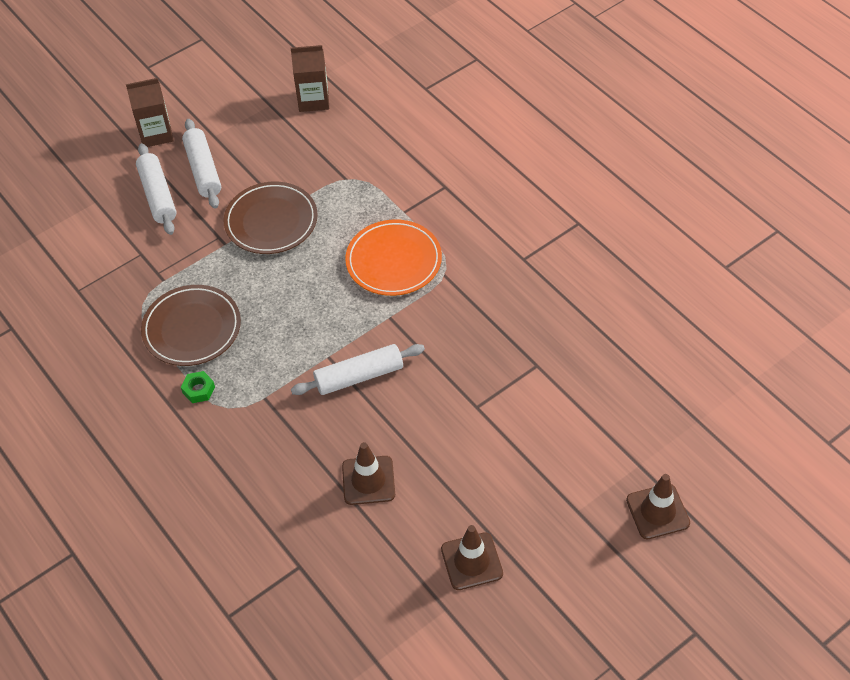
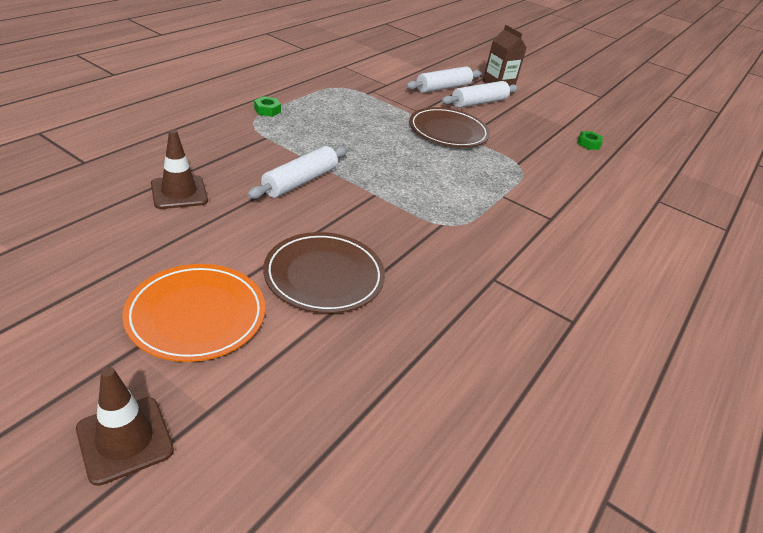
camera: 65 degrees right, 15 degrees down
(192, 328) = (325, 105): brown plate -> brown plate (324, 276)
(313, 100) = (588, 144): brown carton -> green nut
(359, 376) = (300, 181): white rolling pin -> white rolling pin turned 75 degrees clockwise
(393, 261) = (441, 193): orange plate -> orange plate (196, 315)
(471, 561) = (69, 264): brown traffic cone -> none

